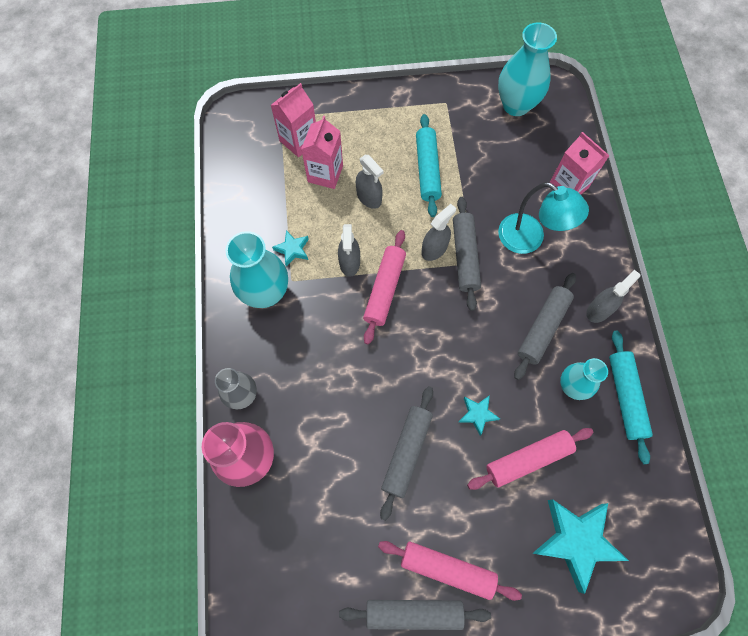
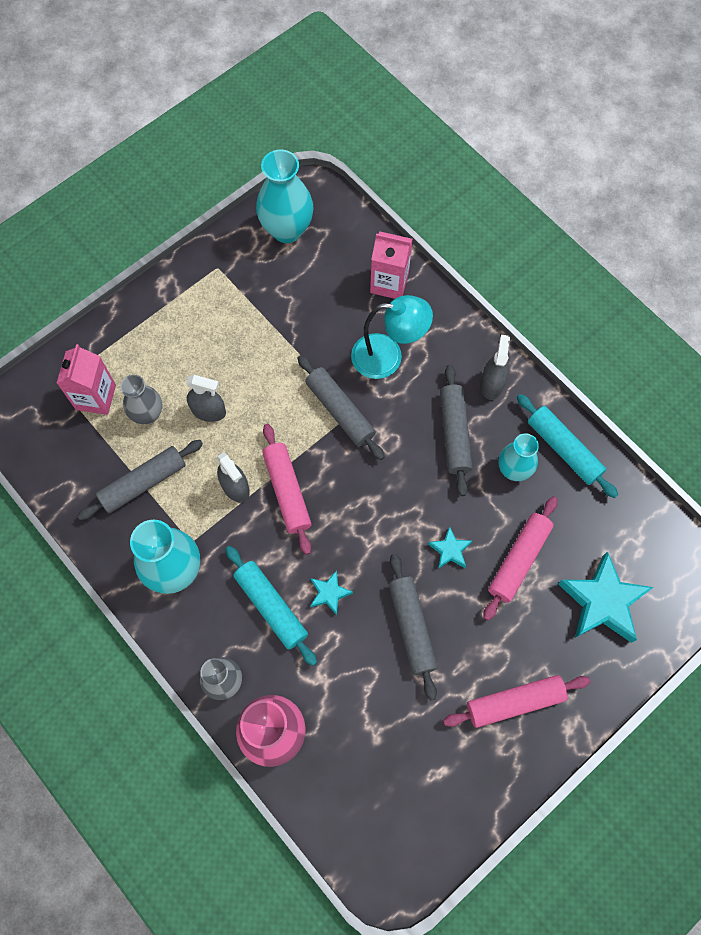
camera: 35 degrees left, 0 degrees up
(292, 250) = (170, 511): turquoise star -> turquoise star (329, 593)
(325, 174) = (147, 414): pink carton -> grey vase
(413, 613) = (512, 759): grey rolling pin -> grey rolling pin (143, 483)
(427, 170) = (246, 347): turquoise rolling pin -> turquoise rolling pin (271, 607)
(434, 249) = (307, 422): grey spray bottle -> none

